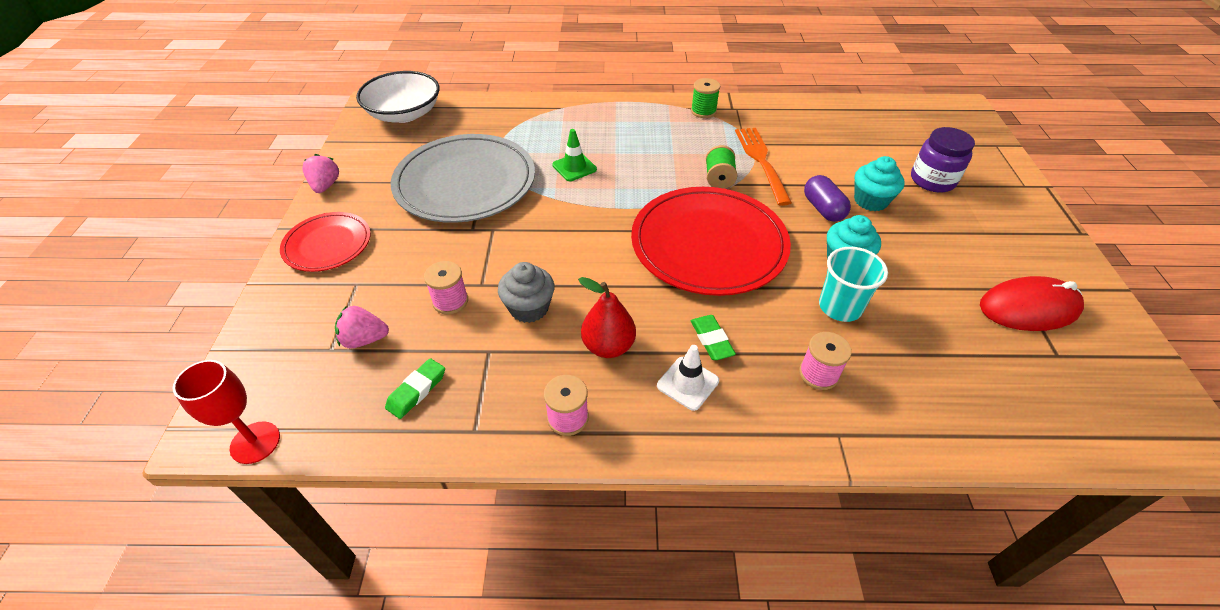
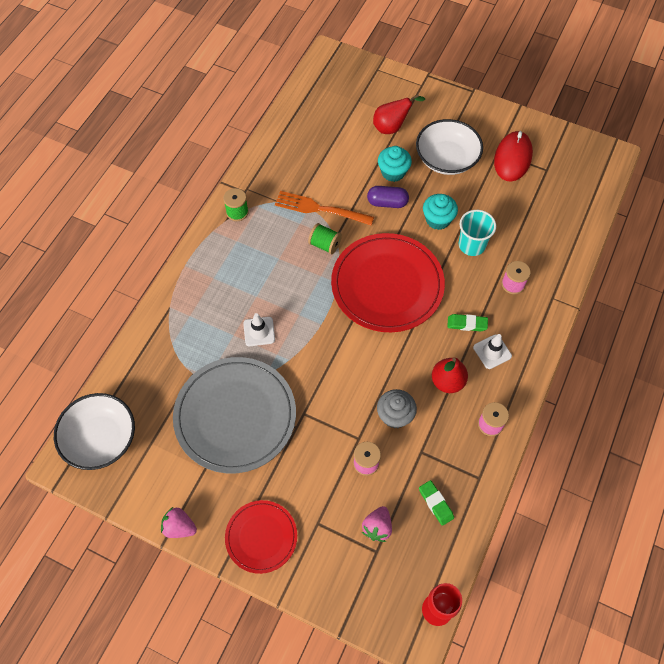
camera: 65 degrees left, 15 degrees up
(574, 167) = (259, 331): green traffic cone -> white traffic cone
(932, 180) = (392, 127): purple jar -> red pear
(946, 240) = (446, 158): none -> white bowl

